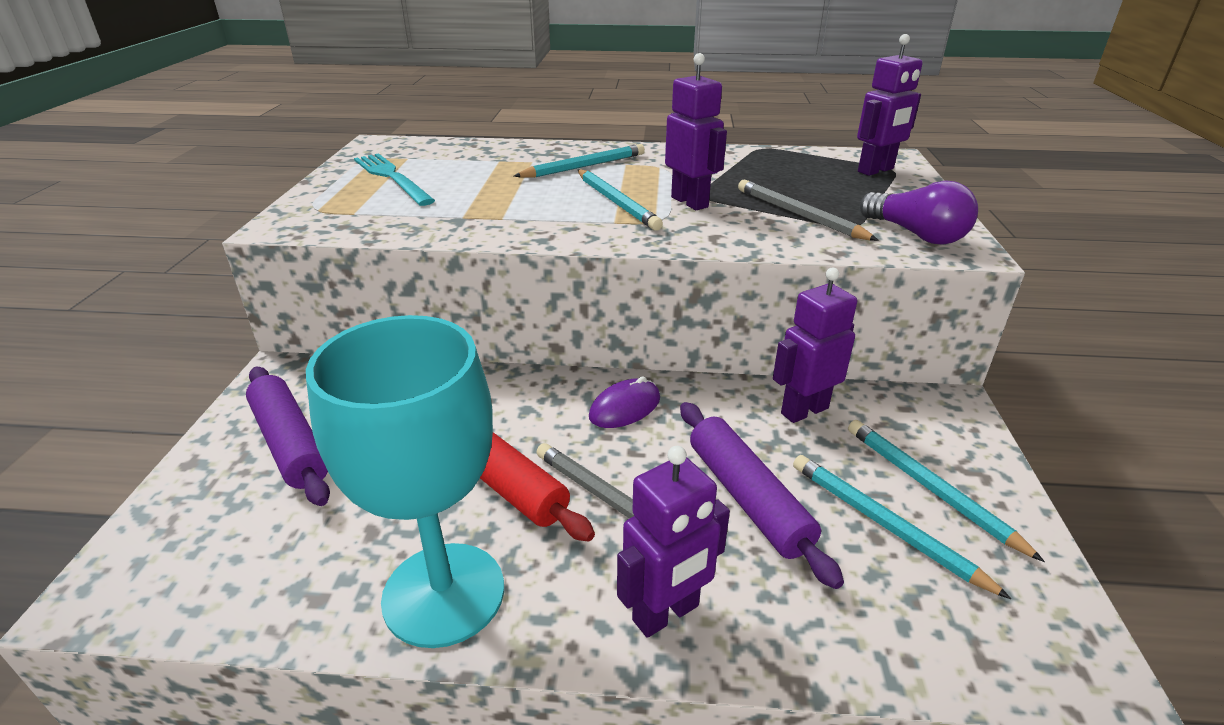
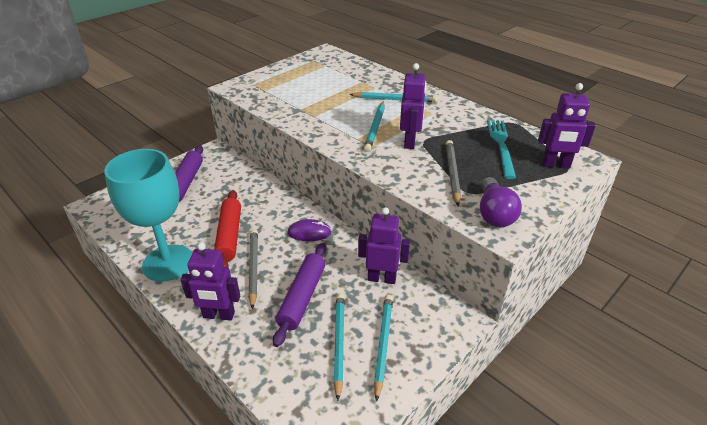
camera: 40 degrees right, 5 degrees up
(392, 177) = (303, 75): turquoise fork -> turquoise fork (501, 145)

